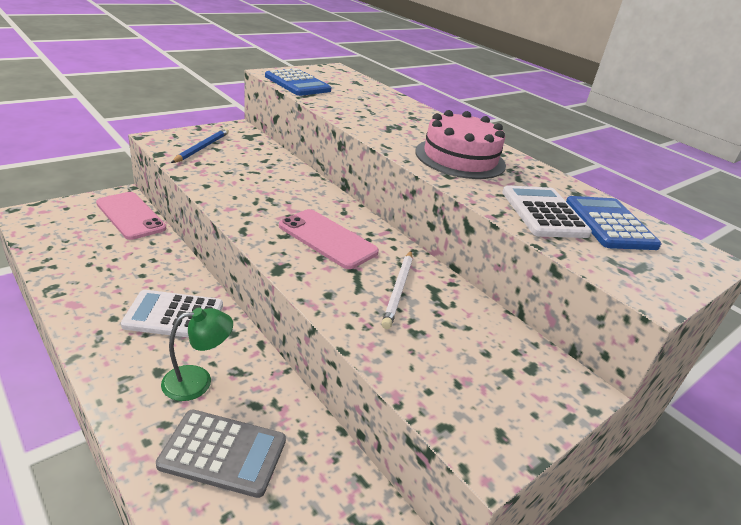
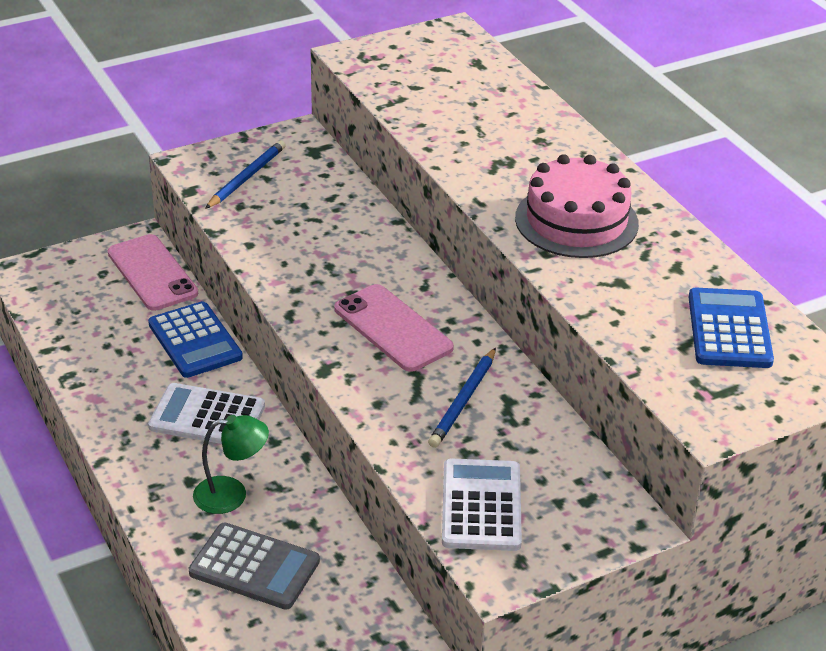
camera: 15 degrees right, 5 degrees up
(297, 83) = (384, 76): blue calculator -> blue calculator (195, 341)
(398, 290) = (463, 400): white pencil -> blue pencil
(543, 213) = (647, 312): white calculator -> white calculator (481, 506)

